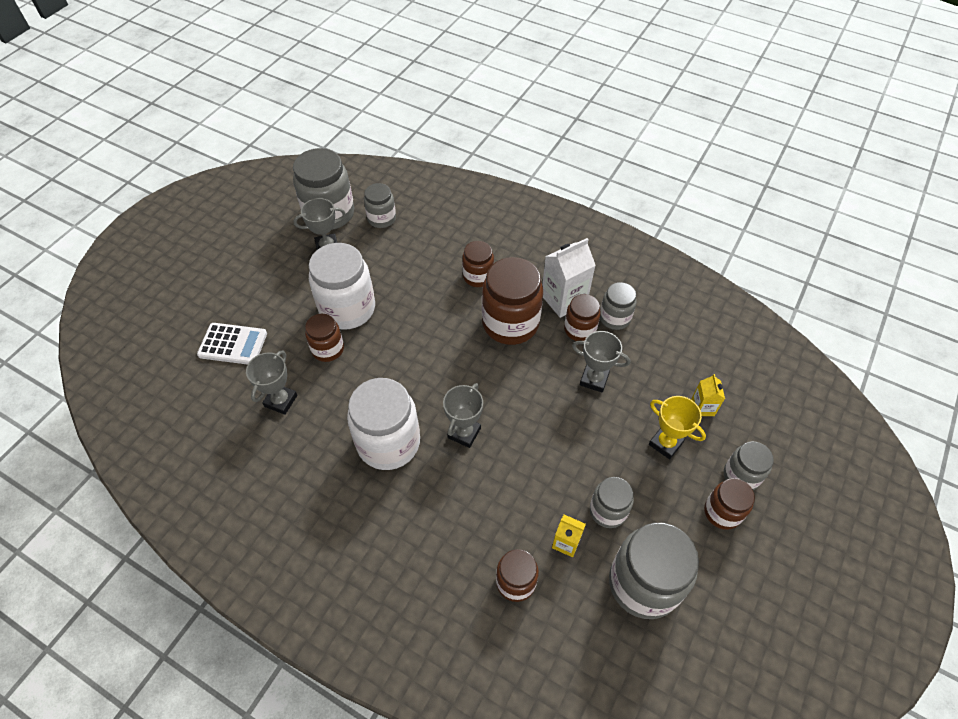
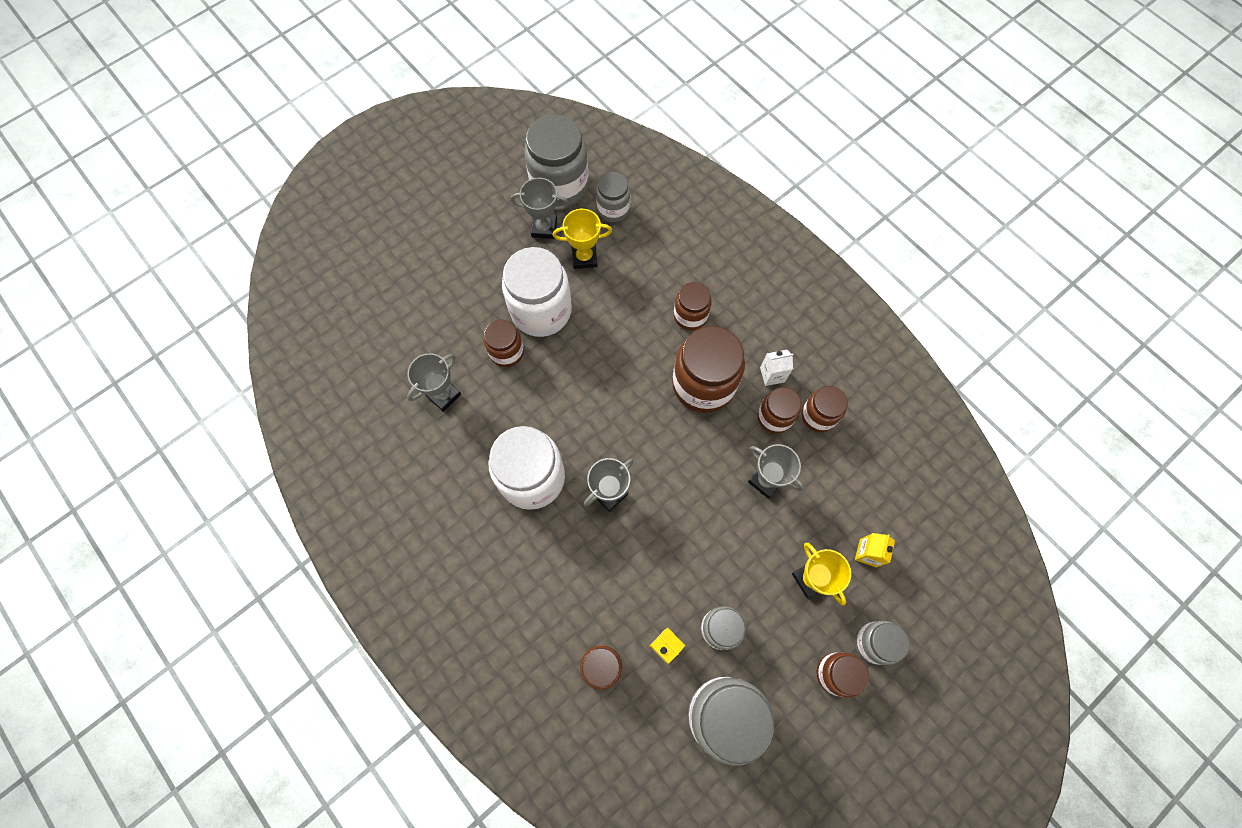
camera: 20 degrees right, 15 degrees up
(233, 344) = (416, 314): white calculator -> none
(370, 259) = (584, 257): none -> yellow trophy
(564, 299) = (772, 374): white carton -> white carton, size x0.54
(614, 318) = (818, 416): grey jar -> brown jar

